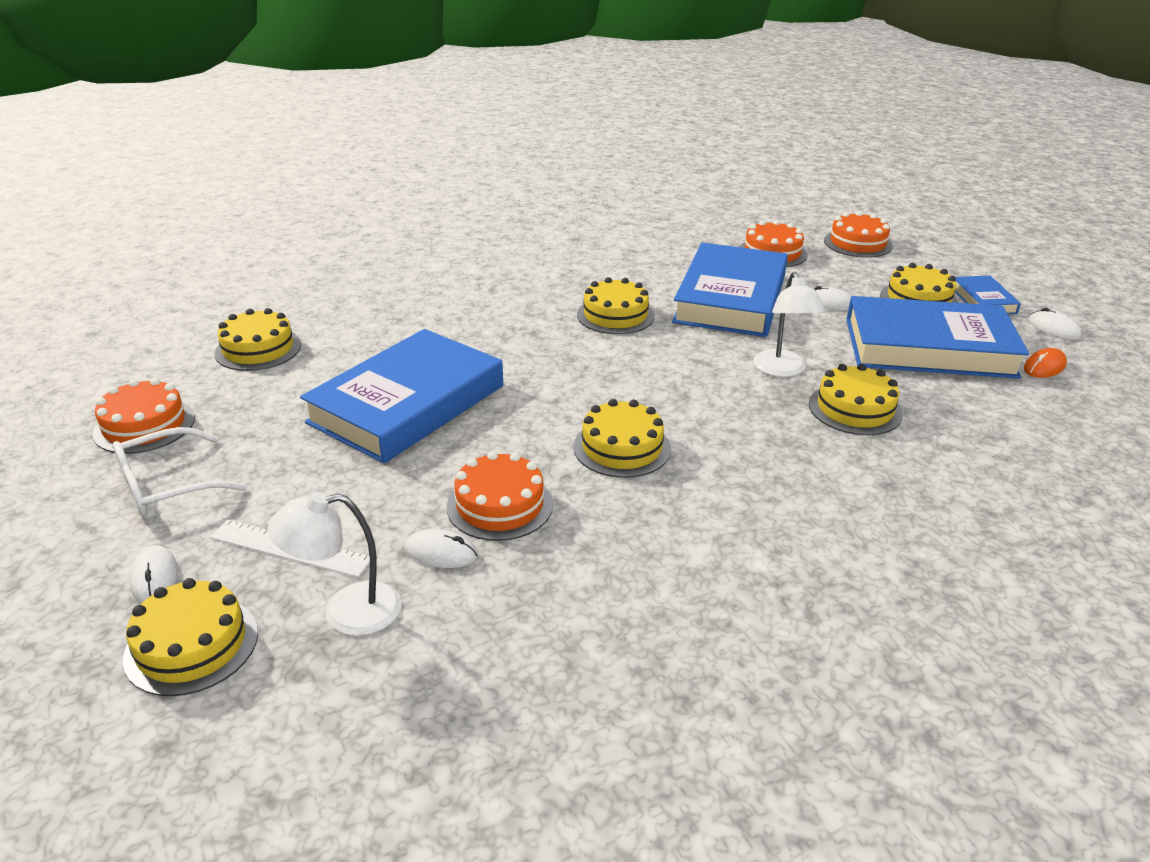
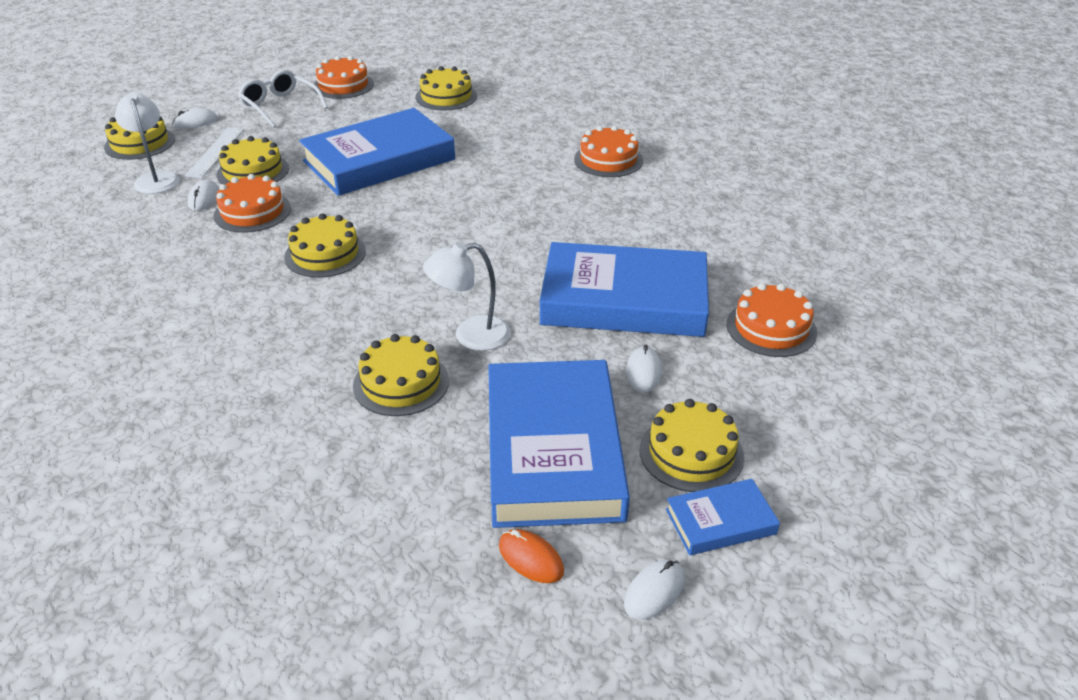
camera: 80 degrees right, 5 degrees up
(407, 404) = (379, 160): blue book -> blue book turned 60 degrees counterclockwise
(615, 315) = (555, 233): yellow cake -> yellow cake (253, 171)
(857, 243) = (855, 405): orange cake -> orange cake (608, 160)

